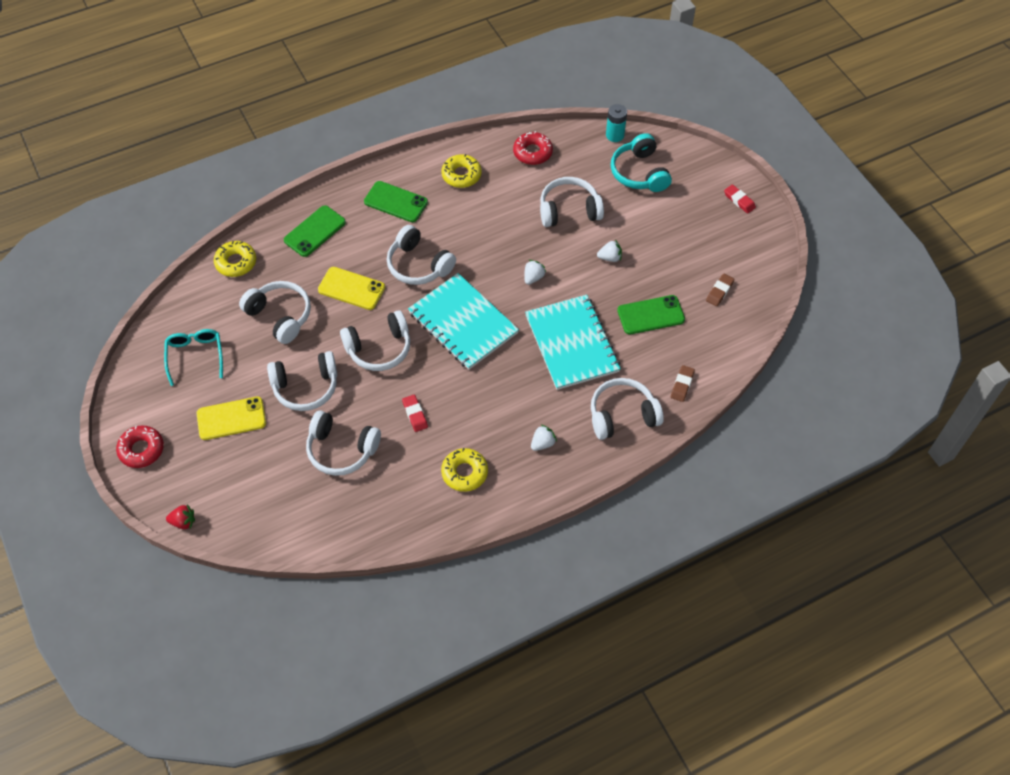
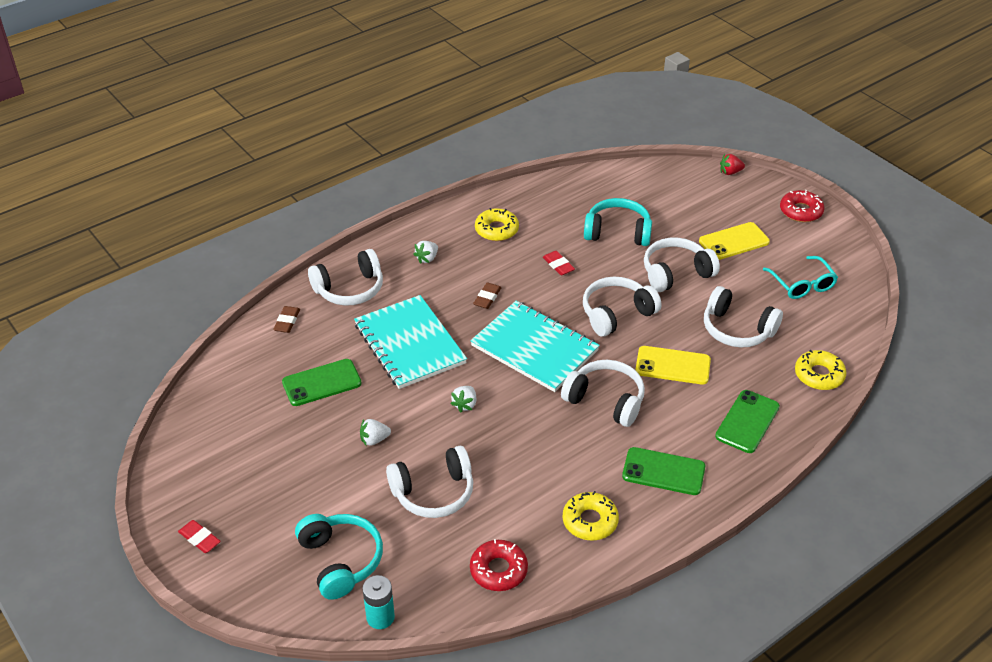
camera: 170 degrees right, 15 degrees down
(341, 449) = (617, 232): white headphones -> turquoise headphones
(719, 291) = (238, 419): brown eraser -> brown eraser (487, 298)

